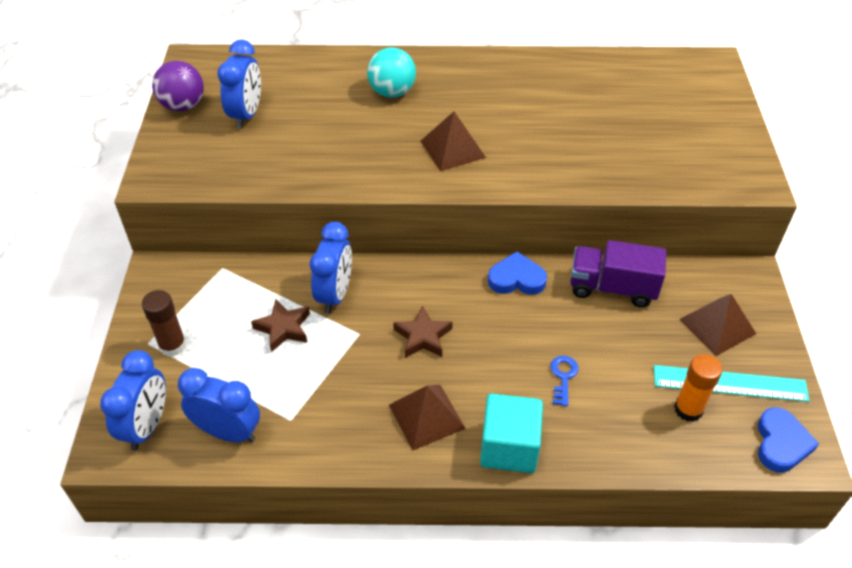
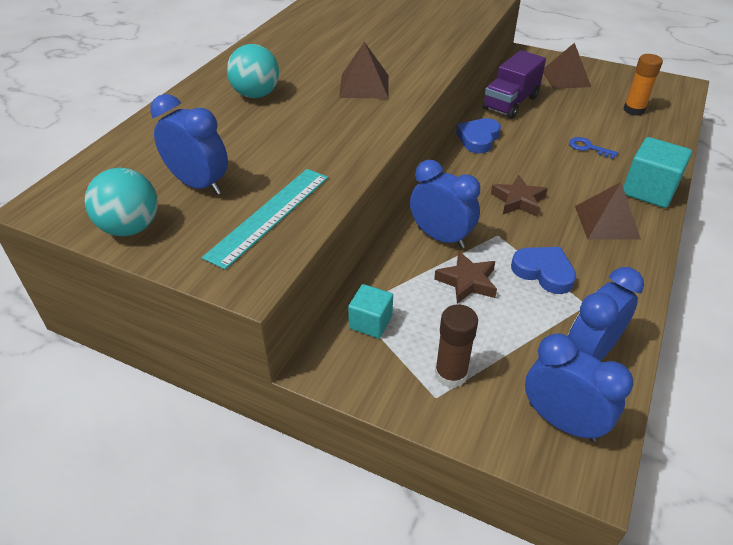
camera: 65 degrees left, 5 degrees down
(183, 106) = (130, 228): purple ball -> turquoise ball
(210, 282) = (370, 322): none -> turquoise cube
(730, 383) = (616, 90): turquoise ruler -> turquoise ruler (269, 215)
(781, 443) = (670, 89): blue heart -> blue heart (543, 272)

